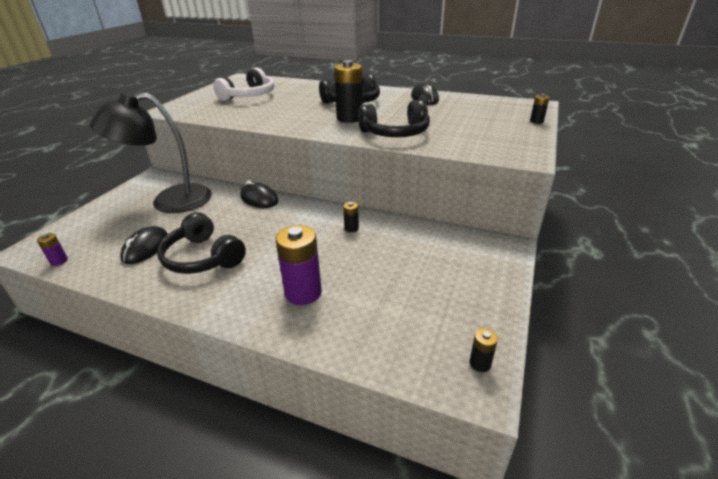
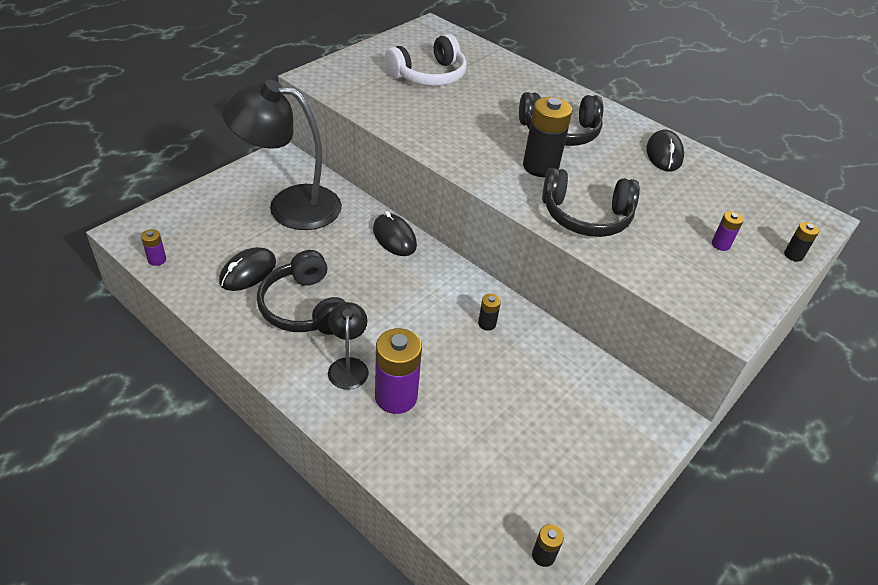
camera: 15 degrees right, 10 degrees up
(254, 284) = (348, 366): none -> black lamp
(490, 126) = (720, 244): none -> purple battery

